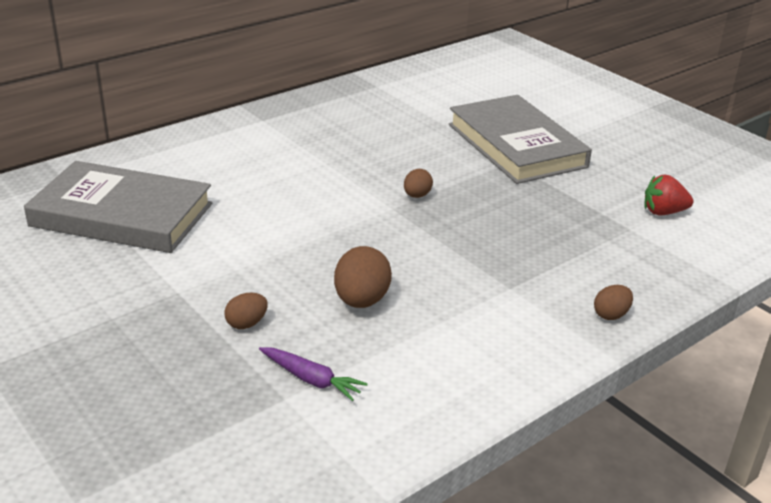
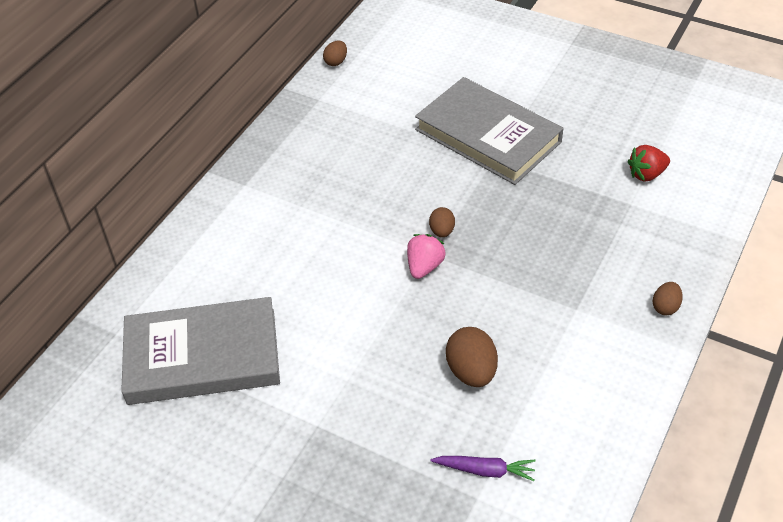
camera: 20 degrees left, 15 degrees up
(246, 324) = (397, 435): brown egg -> brown egg (336, 62)
(379, 214) = (424, 266): none -> pink strawberry

